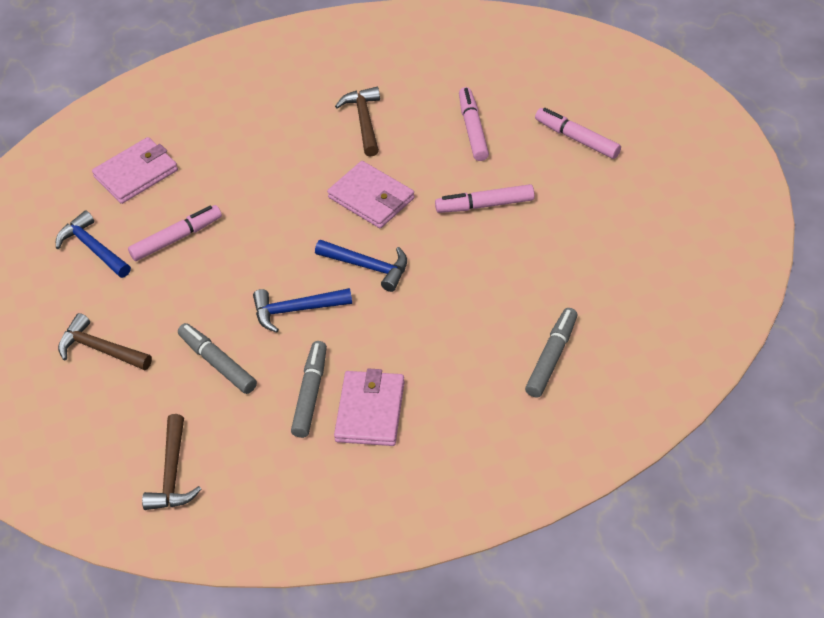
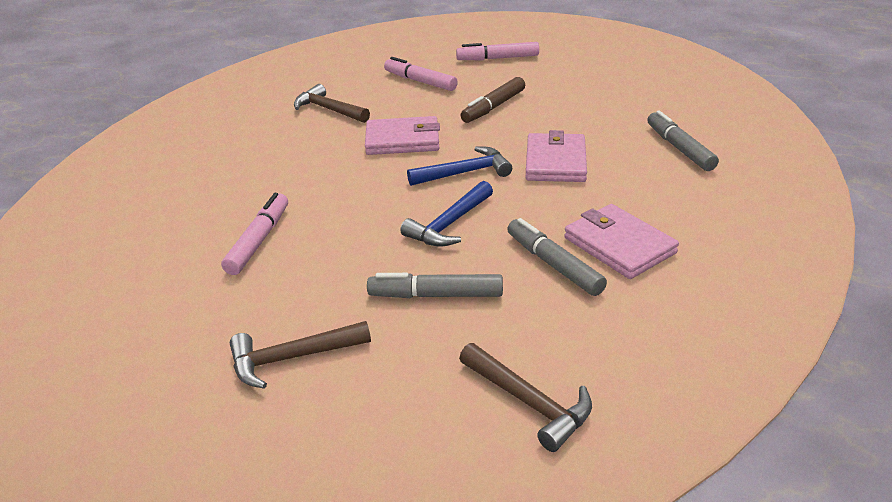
camera: 45 degrees left, 15 degrees down
(93, 248) = (171, 291): blue hammer -> none
(136, 173) = (150, 223): pink wallet -> pink wallet (555, 162)
(485, 205) = (493, 107): pink marker -> brown marker

